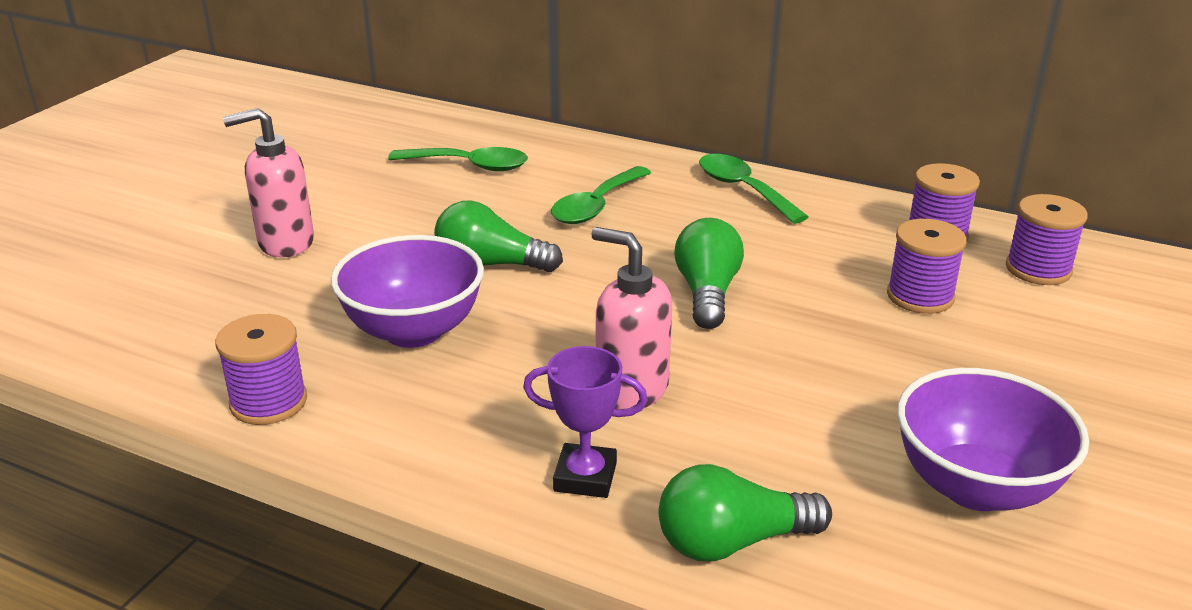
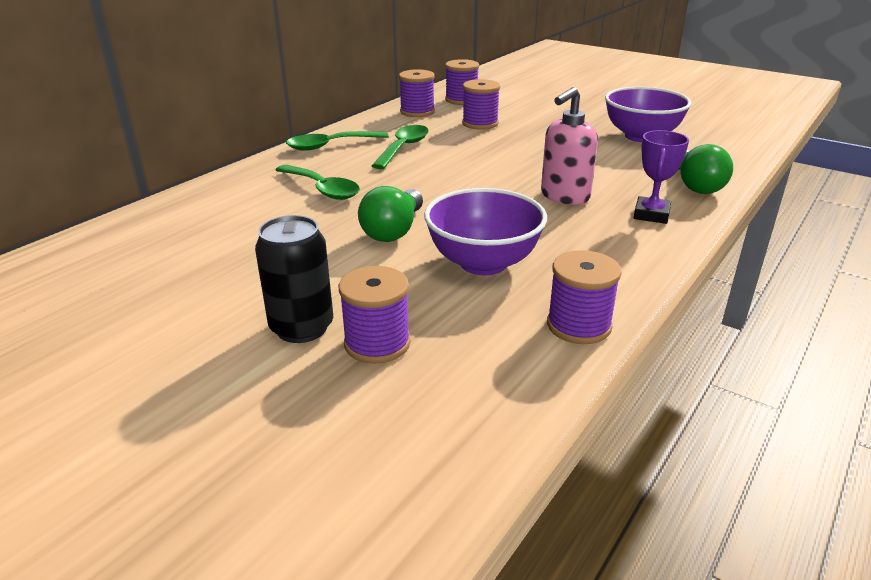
camera: 80 degrees left, 0 degrees up
(253, 283) = (377, 343): none -> purple spool
(285, 243) = (302, 328): pink soap dispenser -> black can
(469, 166) = (207, 232): green spoon -> green spoon (403, 148)
(707, 293) = (460, 168): green light bulb -> none

